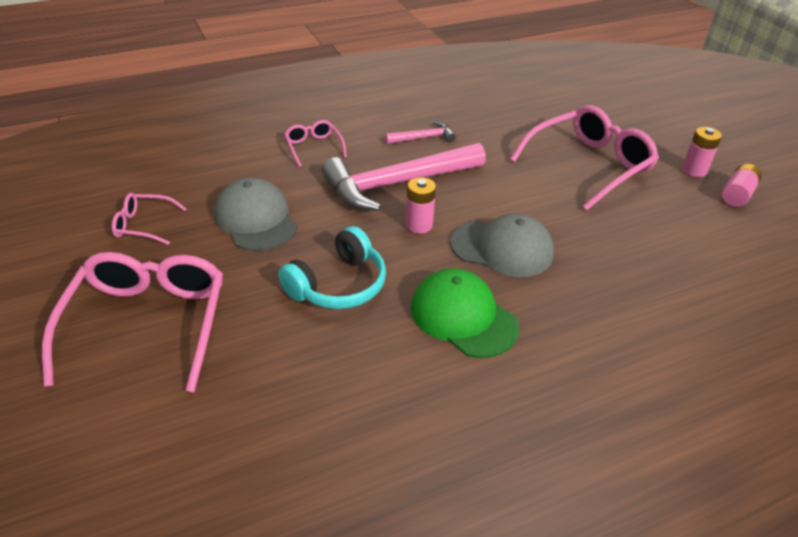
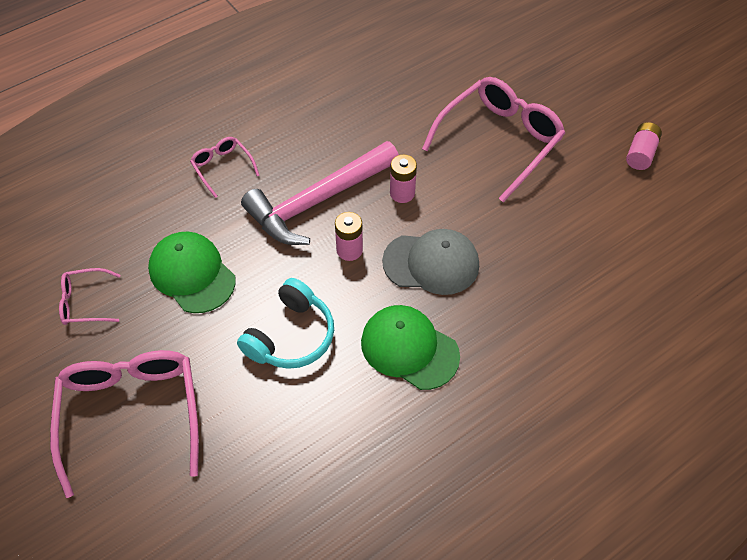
camera: 10 degrees left, 15 degrees up
(256, 219) = (192, 274): grey cap -> green cap
(423, 138) = (331, 133): pink hammer -> none
(694, 170) = (600, 128): pink battery -> pink battery (402, 193)

